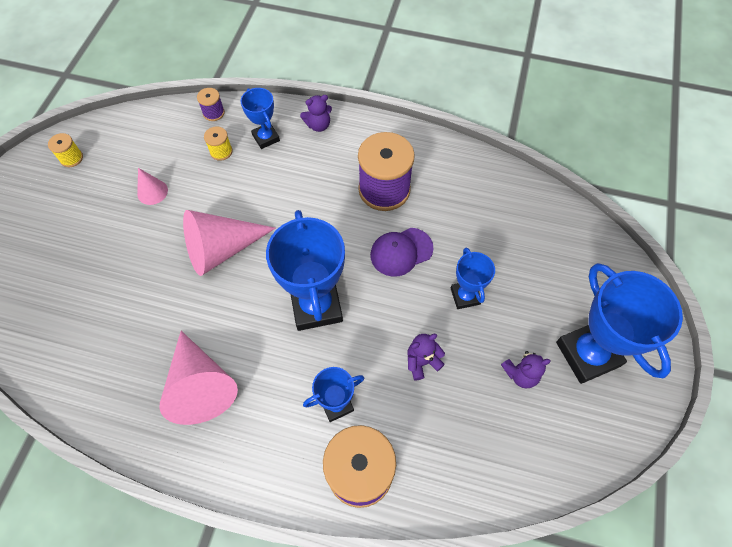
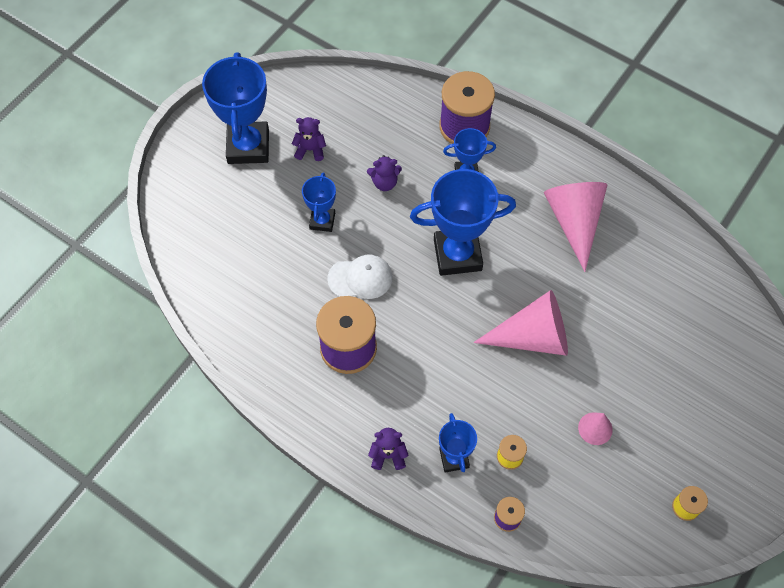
camera: 160 degrees left, 0 degrees up
(316, 306) = (457, 254): blue trophy -> blue trophy turned 75 degrees clockwise
(401, 252) = (360, 278): purple cap -> white cap

